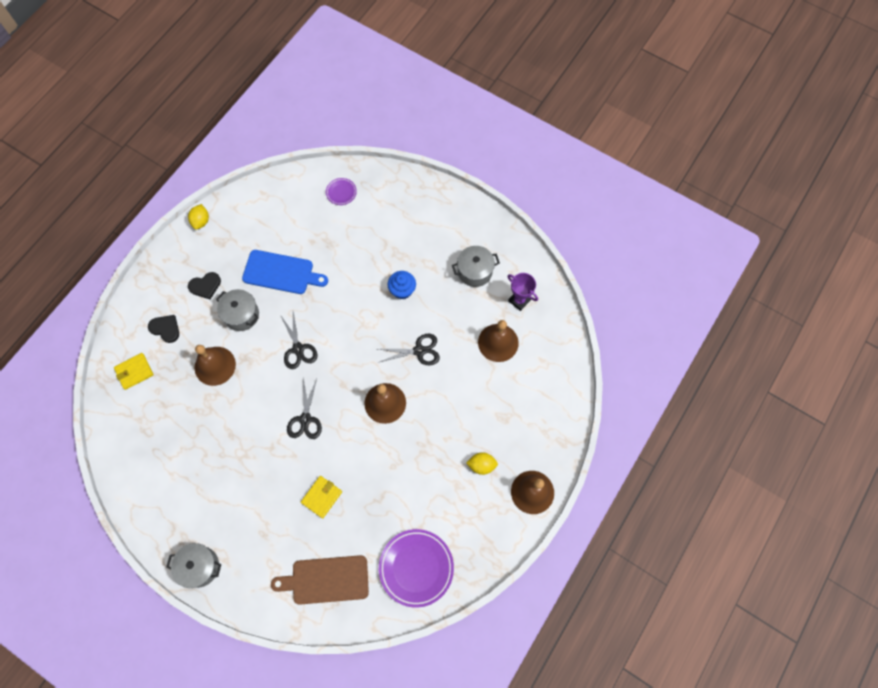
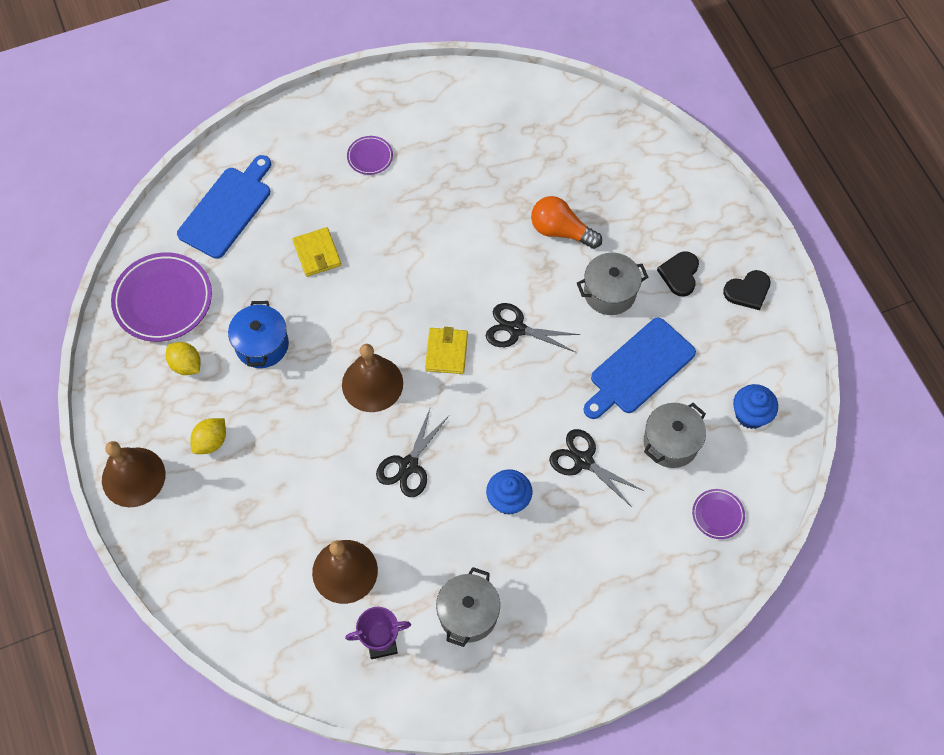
camera: 125 degrees right, 5 degrees down
(134, 372) = (614, 149): yellow wallet -> yellow wallet (446, 352)
(165, 328) = (649, 205): black heart -> black heart (748, 291)
(199, 566) = (340, 106): grey pot -> grey pot (670, 443)
(201, 221) = (783, 317): yellow lemon -> yellow lemon (186, 365)
(215, 366) = (561, 231): brown bell -> orange light bulb
(229, 516) = (370, 157): none -> purple plate
(273, 207) = (750, 414): none -> blue cupcake
(305, 419) = (420, 287): black scissors -> black scissors (583, 461)
(326, 580) = (227, 209): brown cutting board -> blue cutting board
(404, 483) = (262, 345): none -> blue pot

